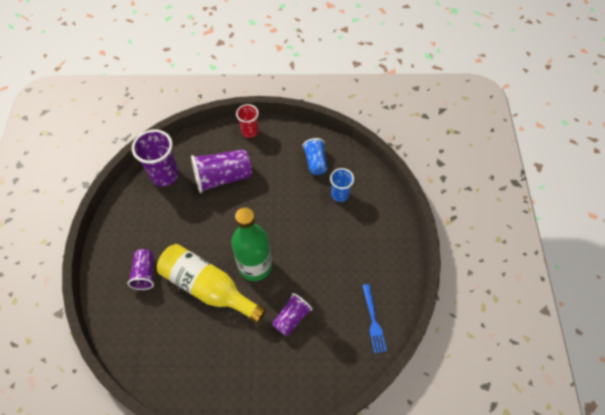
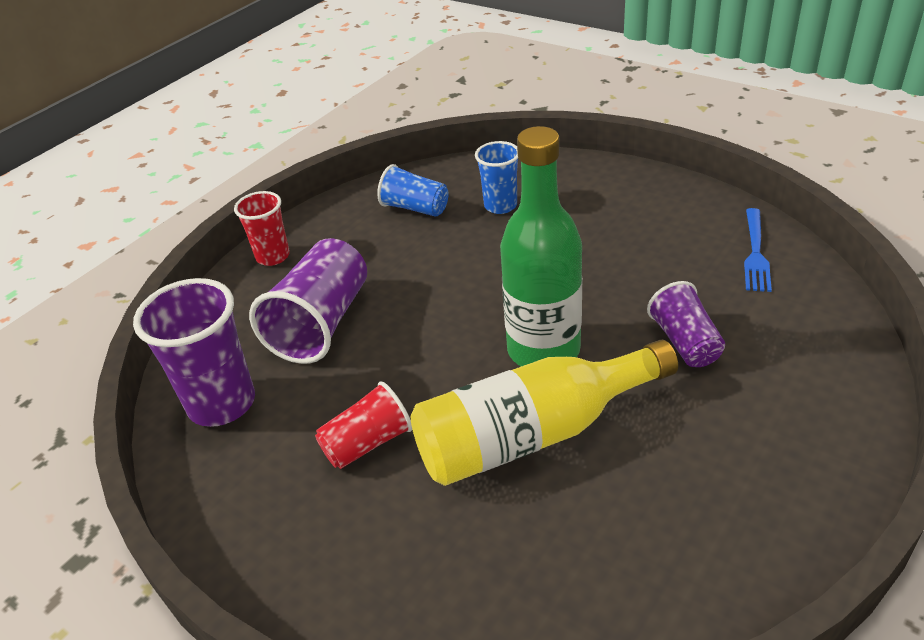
camera: 50 degrees left, 20 degrees down
(145, 273) = (411, 529): purple cup -> none
(173, 235) = (367, 443): none -> red cup
(373, 321) = (755, 253): blue fork -> blue fork turned 75 degrees clockwise

